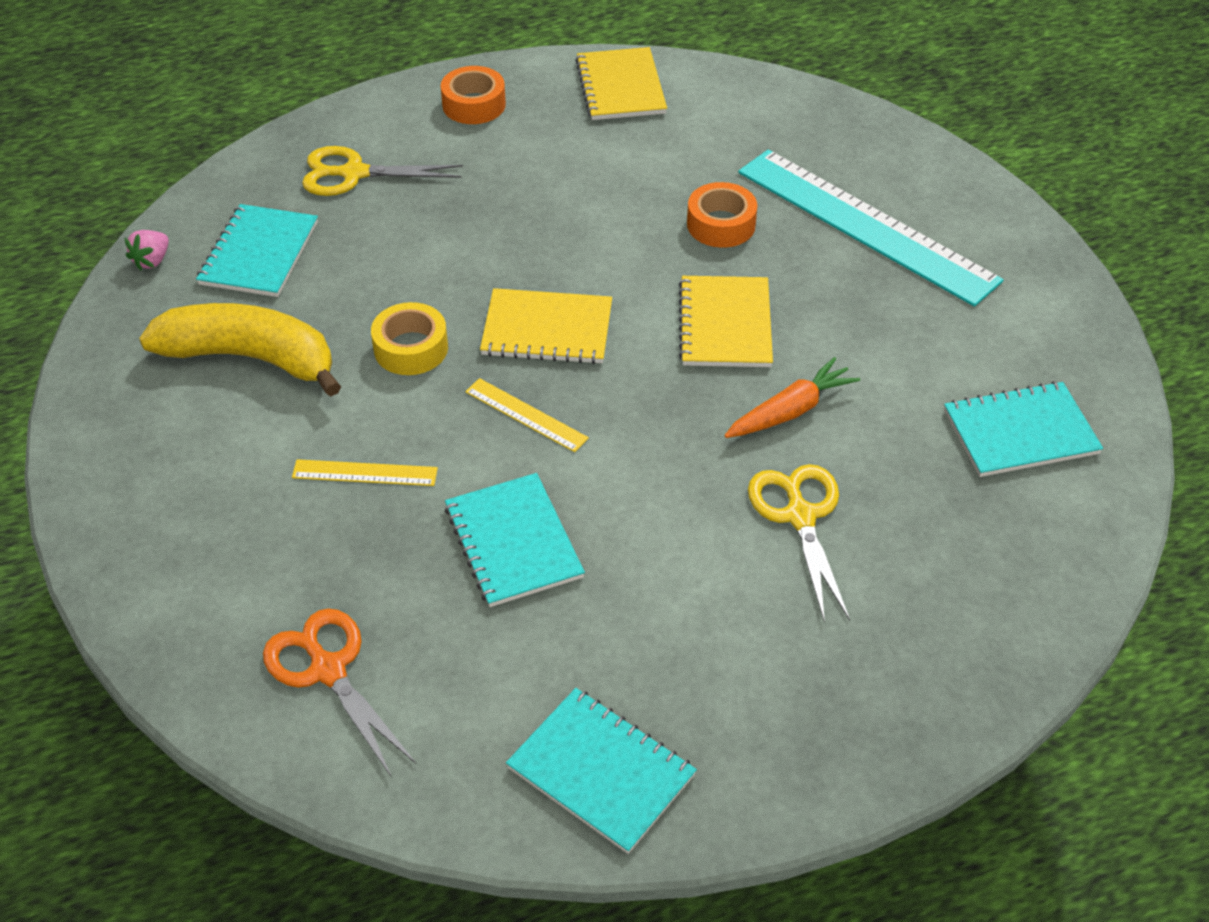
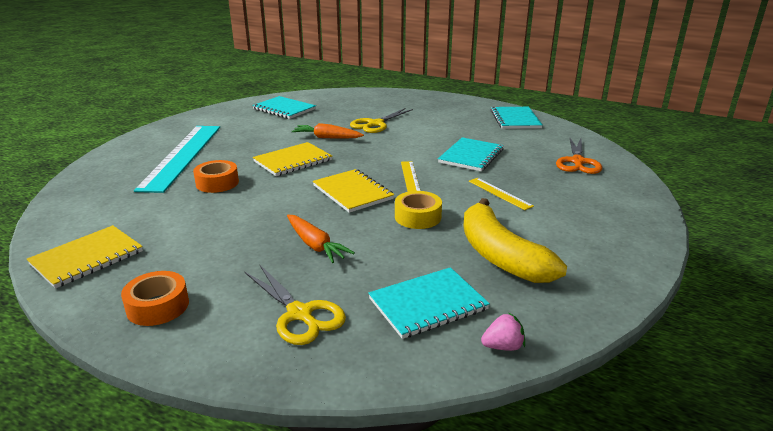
camera: 130 degrees left, 20 degrees down
(456, 235) = (315, 245): none -> orange carrot

